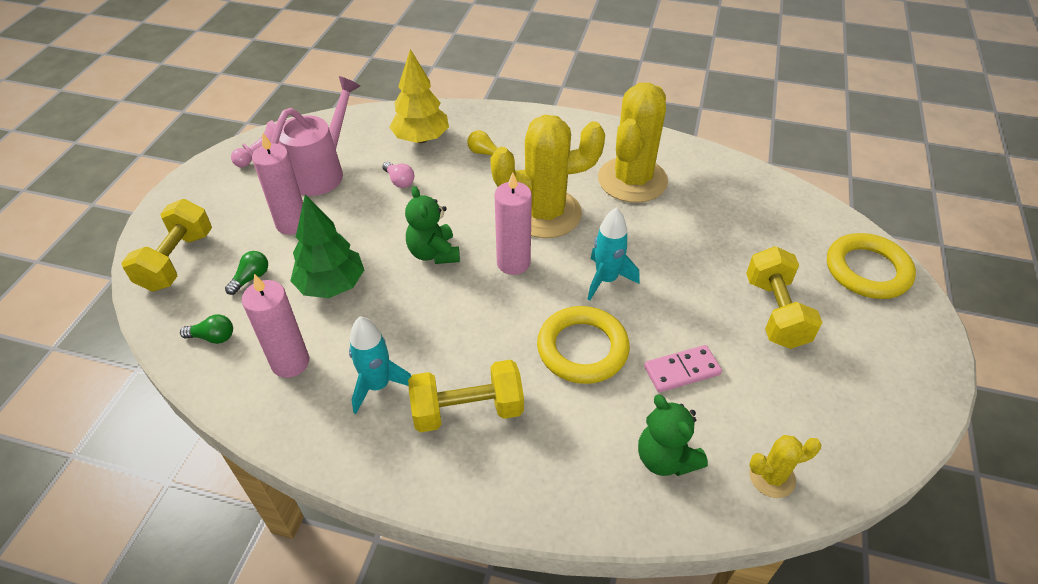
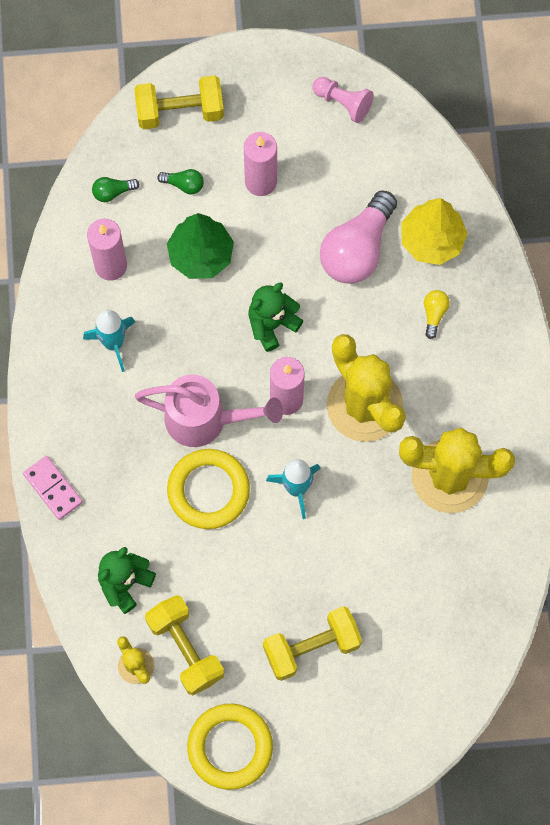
camera: 70 degrees right, 25 degrees up
(213, 337) = (113, 192): green light bulb -> green light bulb turned 90 degrees clockwise
(322, 172) = (341, 169): pink watering can -> pink watering can (205, 420)
(399, 181) = (357, 249): pink light bulb -> pink light bulb, size x2.32
(467, 410) = (115, 421): yellow dumbbell -> yellow dumbbell (185, 649)
(681, 370) = (215, 578): pink domino -> pink domino (53, 488)
(867, 270) = (400, 728): yellow ring -> yellow ring (230, 747)

